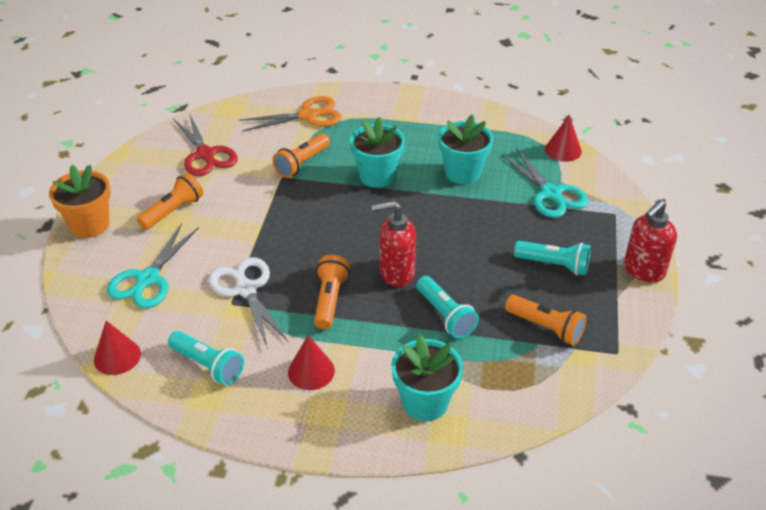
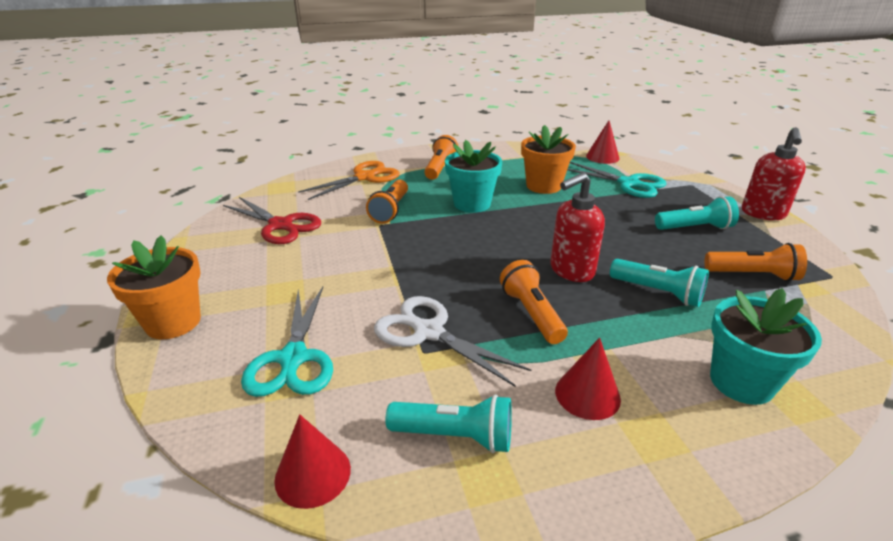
camera: 25 degrees left, 10 degrees down
(173, 211) = (278, 281): orange flashlight -> orange flashlight (440, 168)
(462, 173) = (543, 186): turquoise flower pot -> orange flower pot

